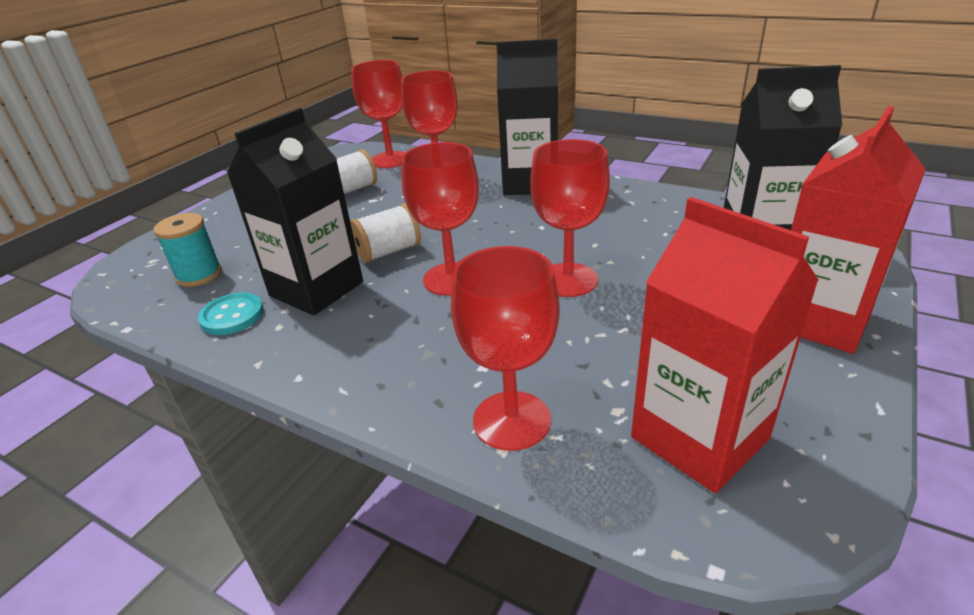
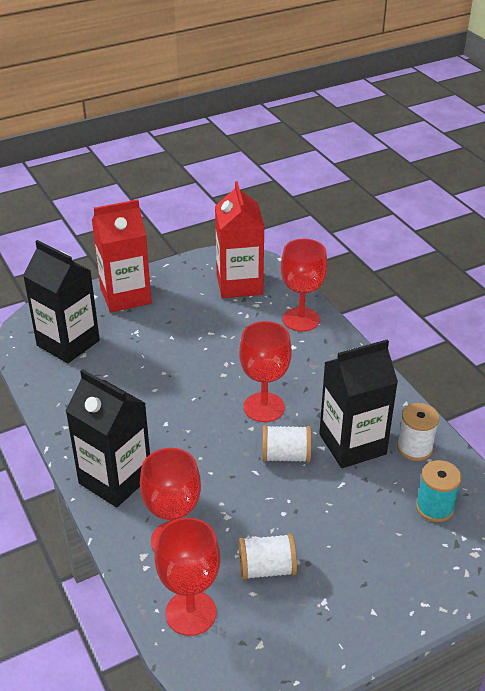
camera: 150 degrees left, 5 degrees up
(232, 316) = (414, 448): turquoise button -> white spool
(568, 280) = (201, 372): red goblet -> none

